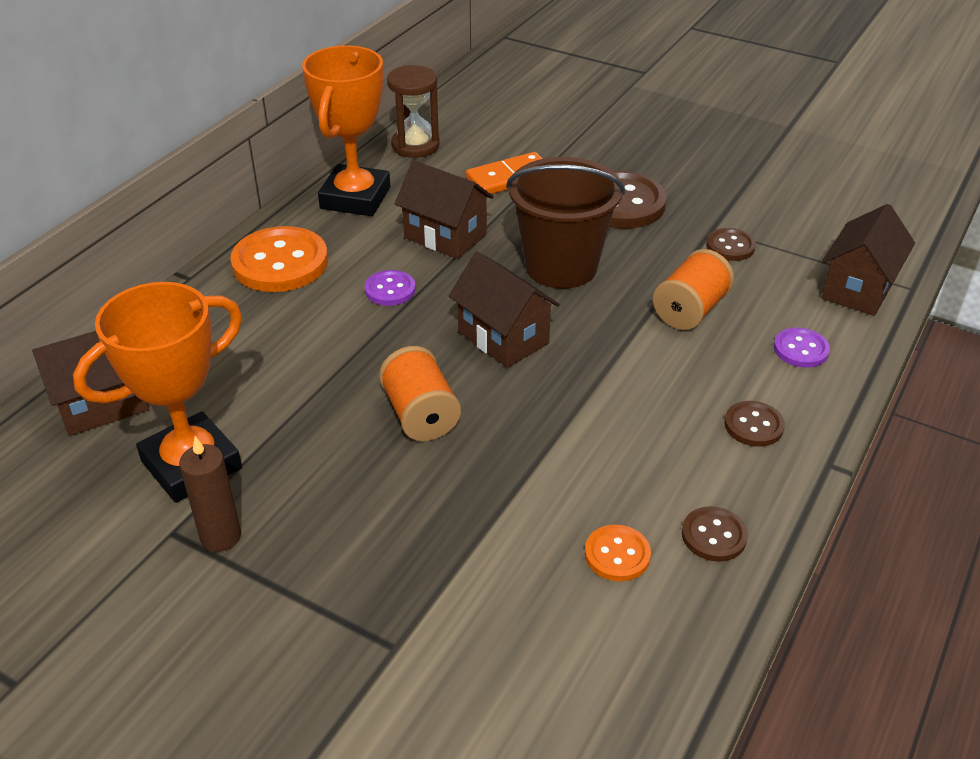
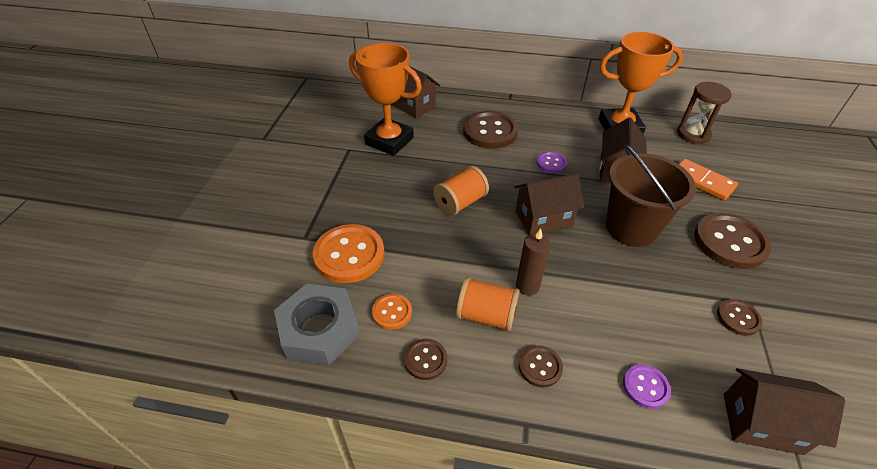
camera: 70 degrees right, 5 degrees up
(220, 537) = (351, 163): brown candle -> brown candle (527, 286)
(264, 329) = (490, 132): none -> brown button
(280, 263) = (543, 120): orange button -> orange button (349, 255)
(503, 337) = (543, 219): brown house -> brown house turned 45 degrees clockwise
(621, 656) = (319, 330): none -> grey nut
(690, 310) = (639, 306): orange spool -> orange spool (486, 315)

